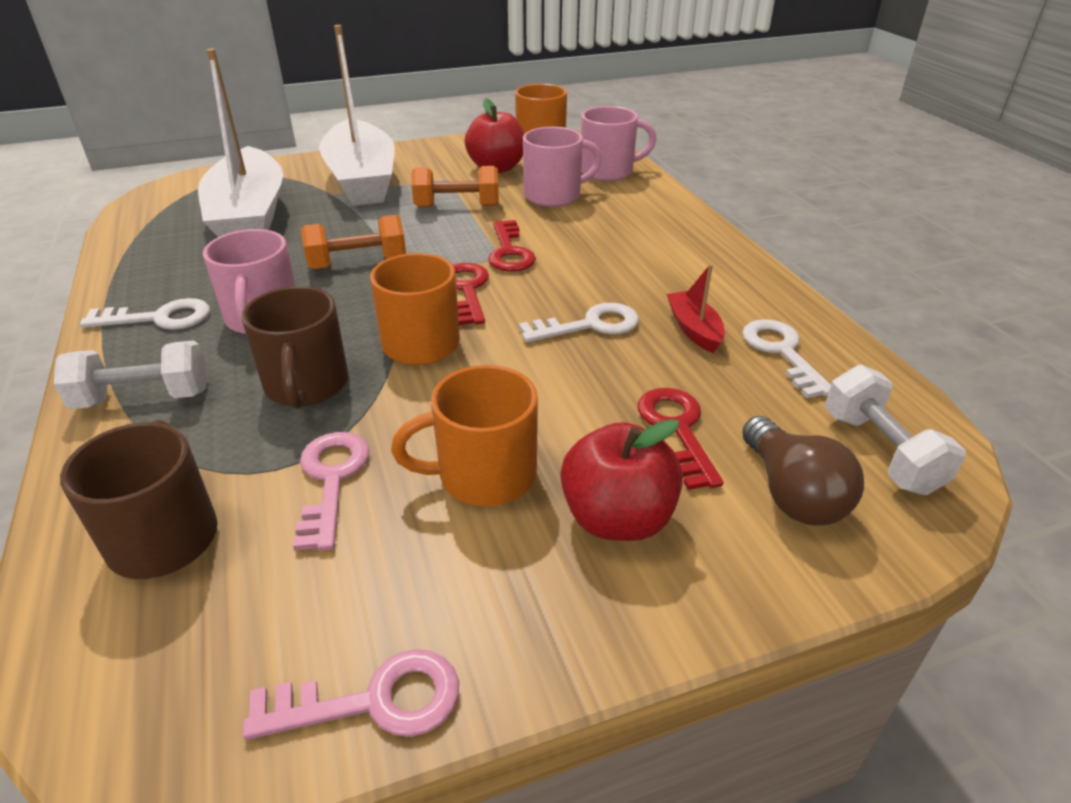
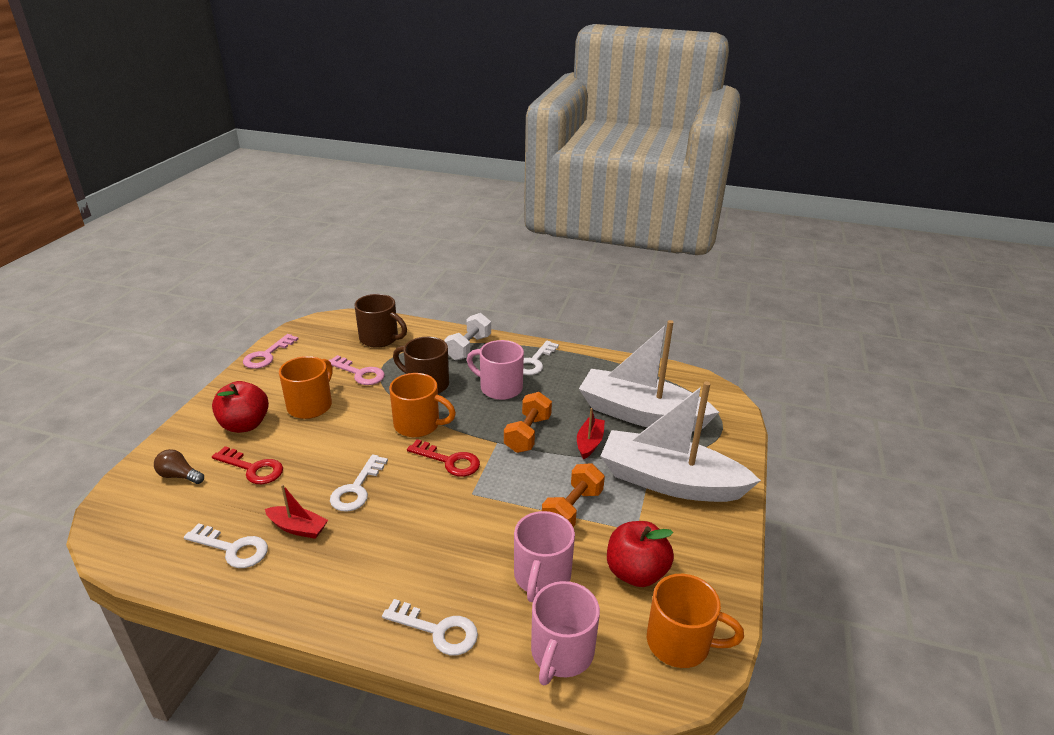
camera: 125 degrees right, 5 degrees down
(337, 227) = (589, 443): none -> red boat
(509, 252) = (474, 501): red key -> none
(666, 213) = (438, 631): none -> white key
(792, 493) = (179, 476): brown light bulb -> brown light bulb, size x0.66
(880, 452) = (144, 522): white dumbbell -> none

